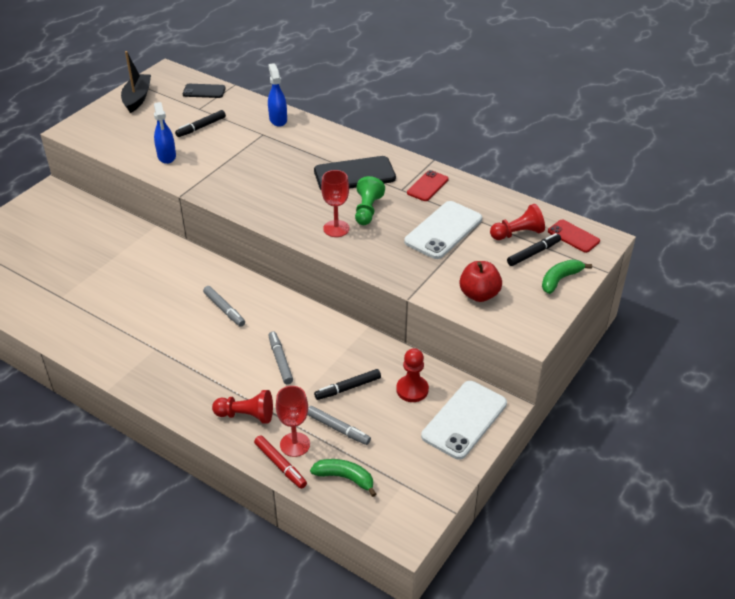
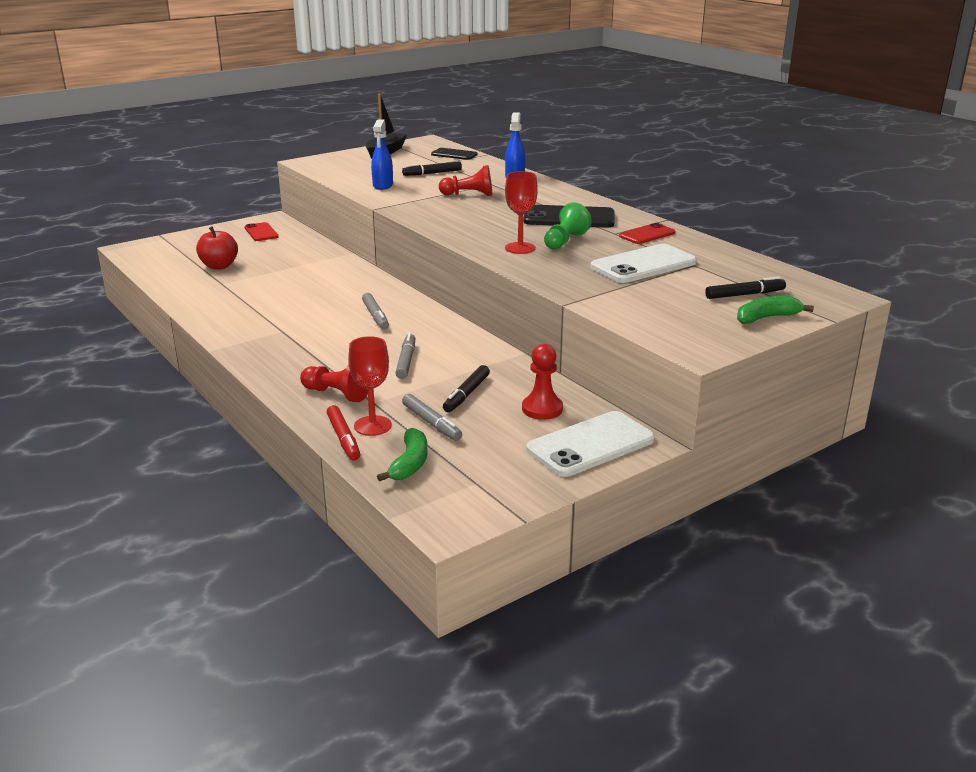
camera: 20 degrees right, 15 degrees down
(345, 478) = (410, 463): green banana -> green banana turned 60 degrees clockwise
(348, 388) = (466, 394): black marker -> black marker turned 60 degrees counterclockwise
(479, 294) = (654, 314): red apple -> red apple (219, 266)
(517, 233) = (734, 278): red pawn -> red pawn (469, 195)
(573, 236) = (805, 290): red phone -> red phone (261, 232)

